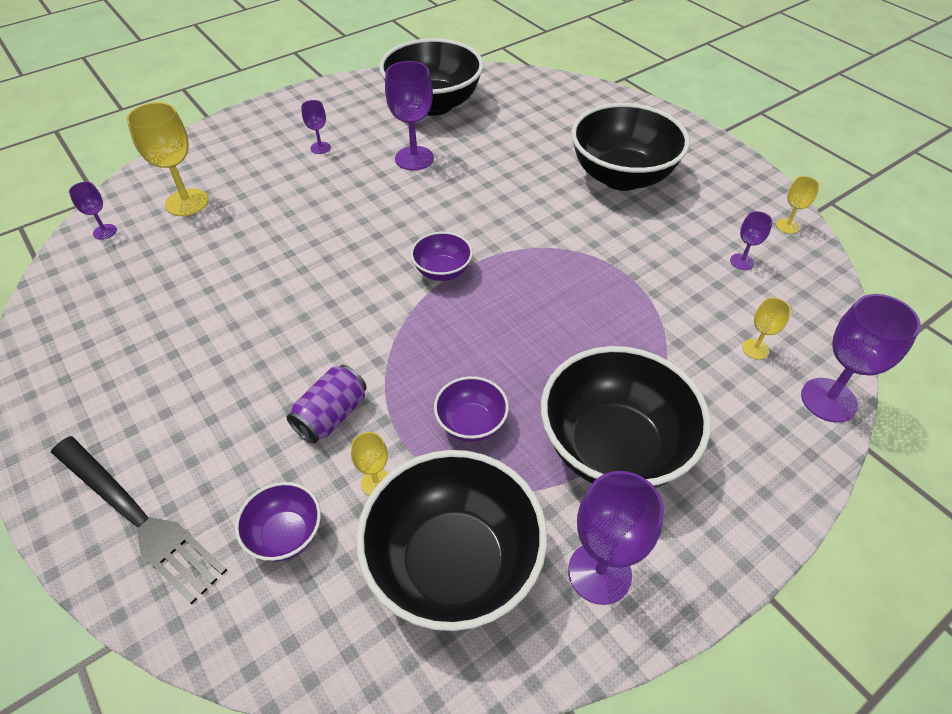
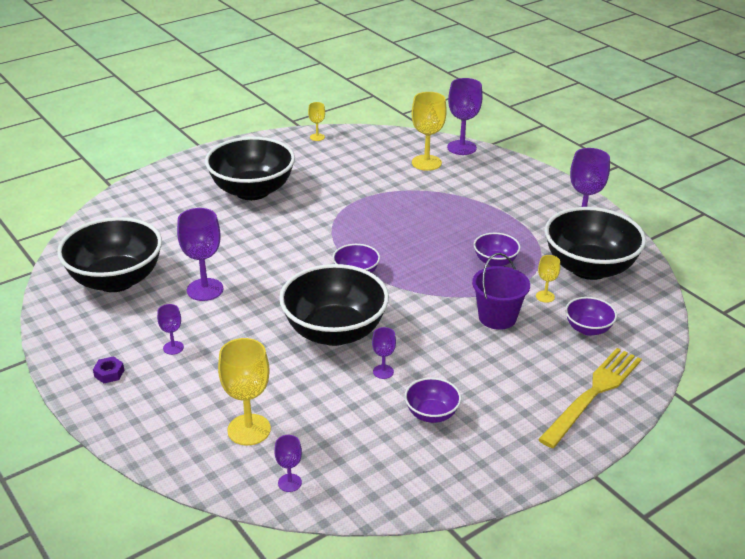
camera: 90 degrees left, 15 degrees down
(138, 518) = (593, 394): black fork -> yellow fork
(160, 337) = (431, 414): none -> purple bowl
(291, 117) = (109, 373): none -> purple nut
(331, 415) = (497, 317): purple can -> purple bucket
(613, 448) = (504, 214): black bowl -> black bowl (334, 332)
(742, 262) = (351, 157): purple goblet -> purple goblet (383, 371)
(755, 349) = (426, 163): yellow goblet -> yellow goblet, size x1.93

